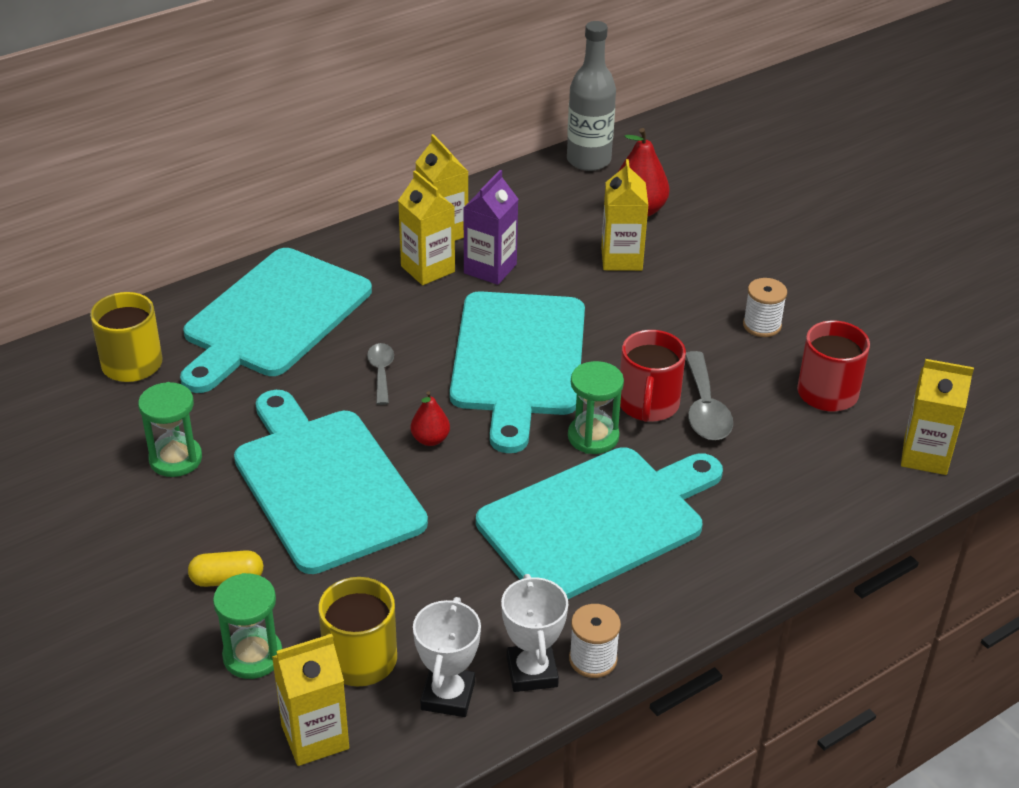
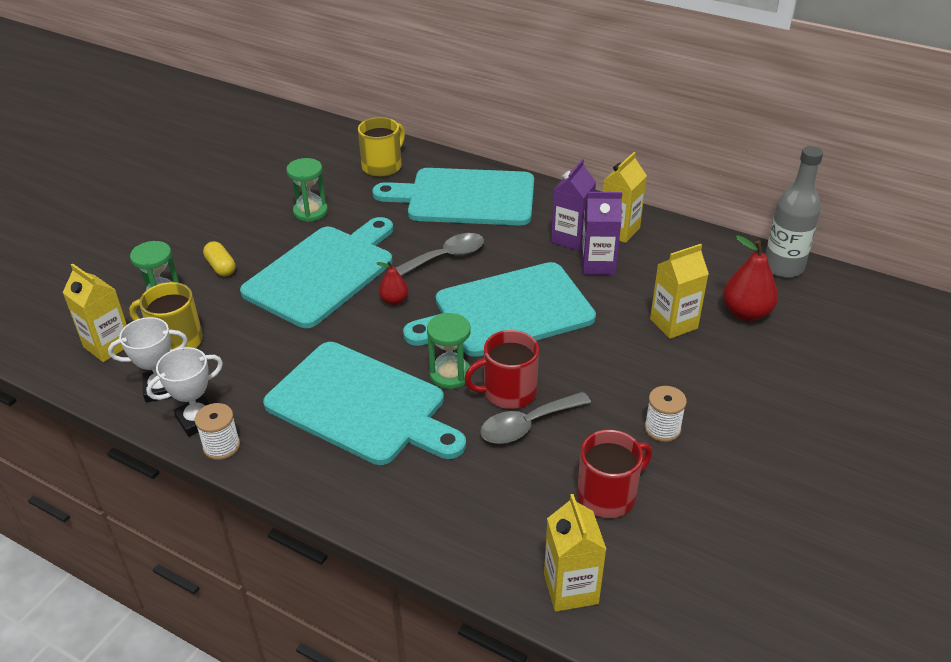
camera: 65 degrees right, 0 degrees up
(381, 372) = (446, 257): grey spoon -> grey spoon, size x1.58
(427, 269) = (571, 238): yellow carton -> purple carton

